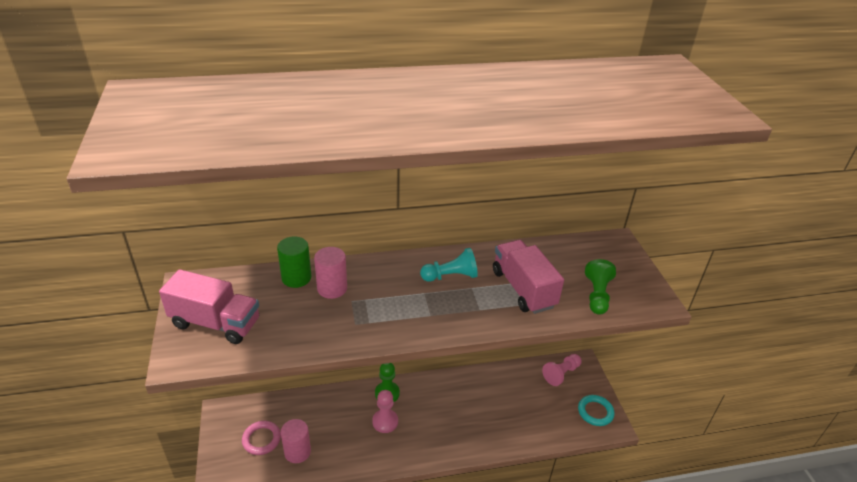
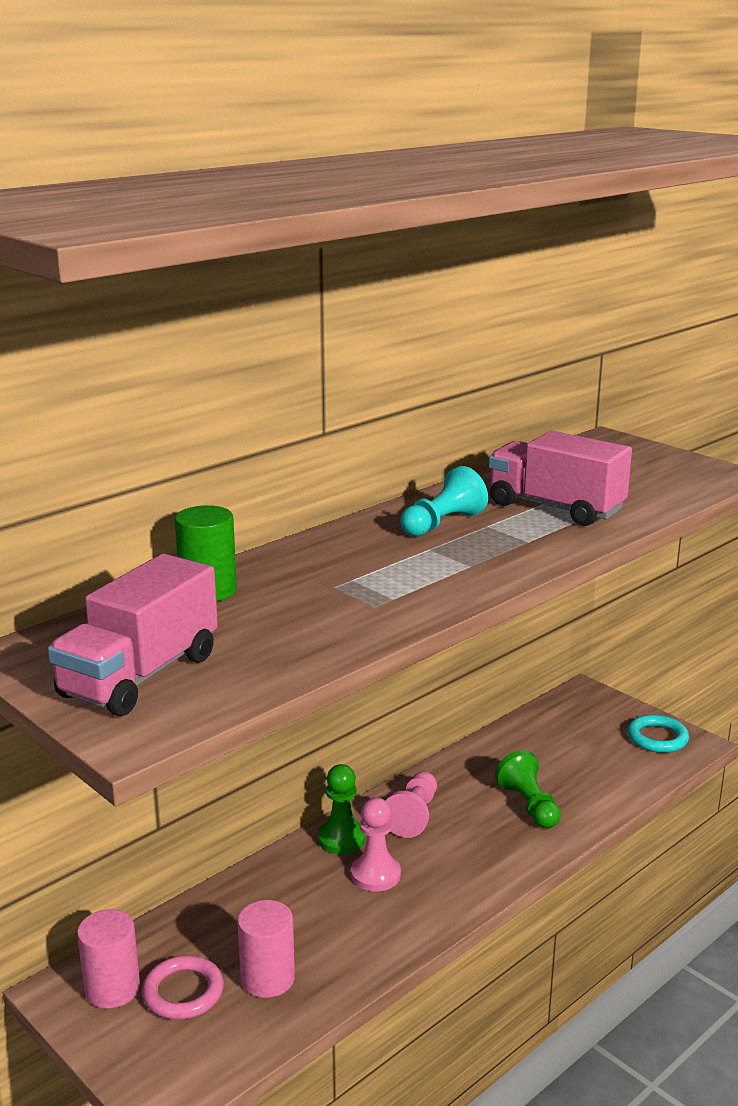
camera: 30 degrees left, 15 degrees down
(215, 323) = (140, 676): pink truck -> pink truck turned 135 degrees clockwise
(332, 288) = (284, 584): pink cylinder -> pink cylinder (112, 989)
(561, 374) = (571, 715): pink pawn -> pink pawn (413, 816)
(597, 295) = (651, 488): green pawn -> green pawn (529, 805)

